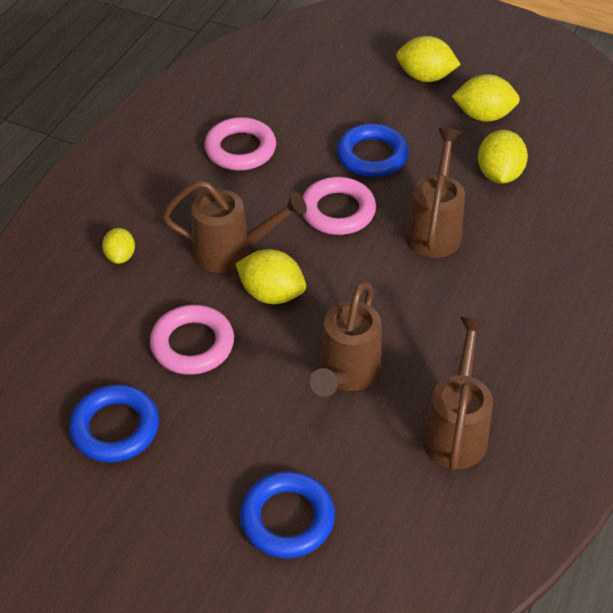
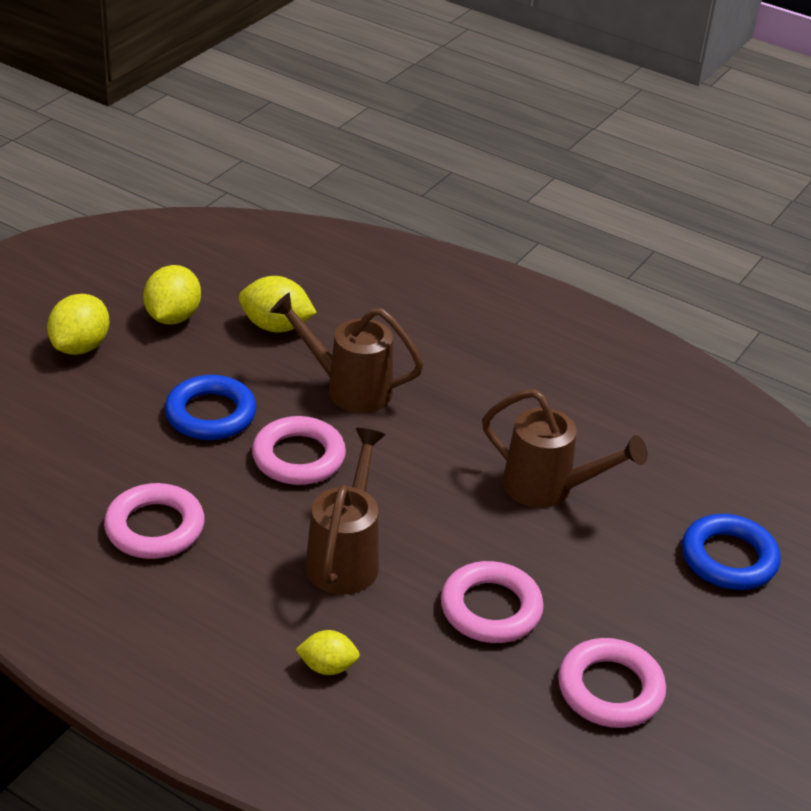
camera: 85 degrees left, 10 degrees down
(115, 428) = (610, 689): blue ring -> pink ring
(271, 294) = (422, 531): yellow lemon -> none
(456, 430) = (624, 425): brown watering can -> none

